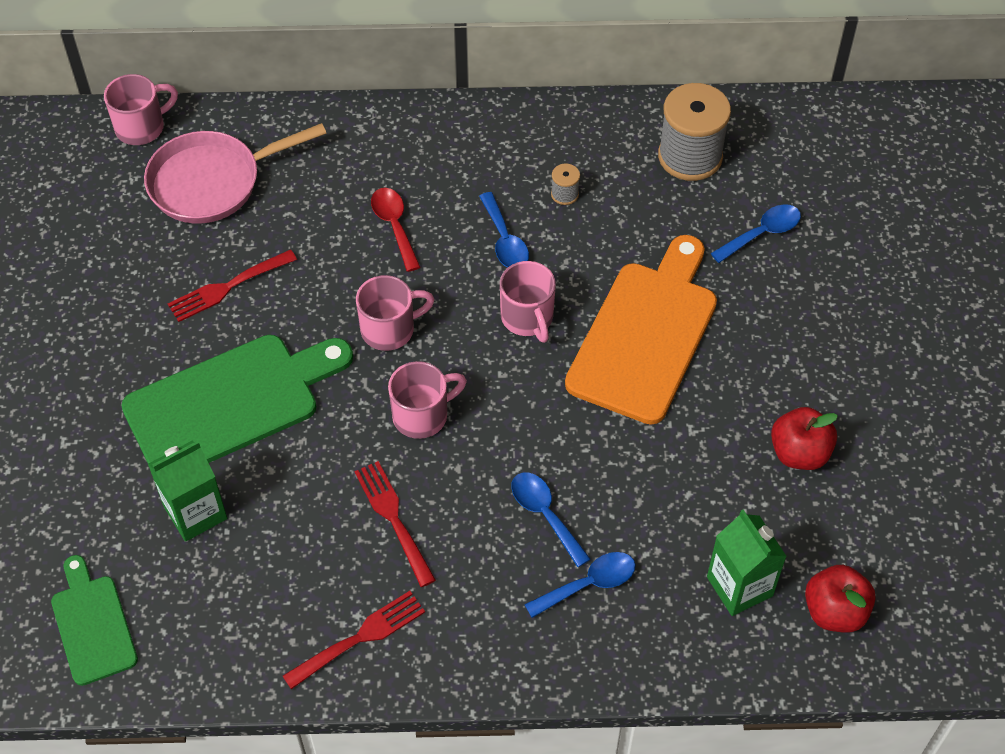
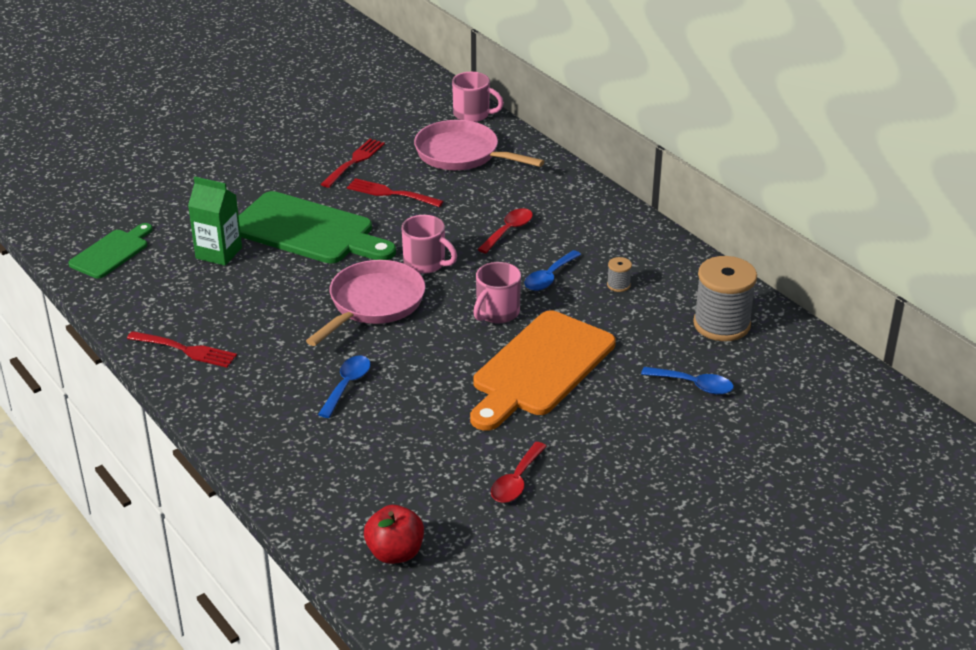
camera: 55 degrees right, 20 degrees down
(393, 518) = (284, 326): red fork -> red fork (354, 161)
(422, 415) = (373, 304): pink mug -> pink pan
(588, 584) = (310, 426): blue spoon -> none
(645, 335) = (540, 368): orange cutting board -> orange cutting board turned 135 degrees clockwise
(739, 586) = (373, 497): green carton -> none
(799, 453) = (516, 481): red apple -> red spoon

